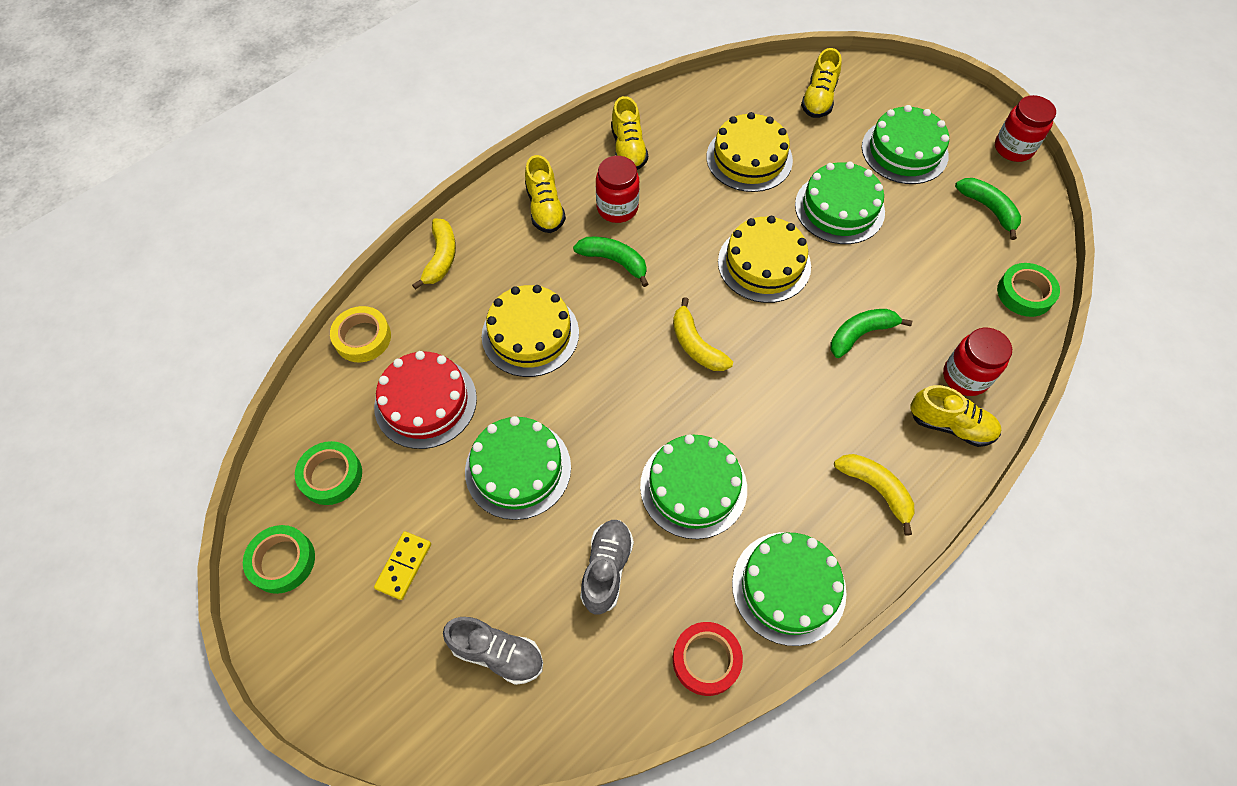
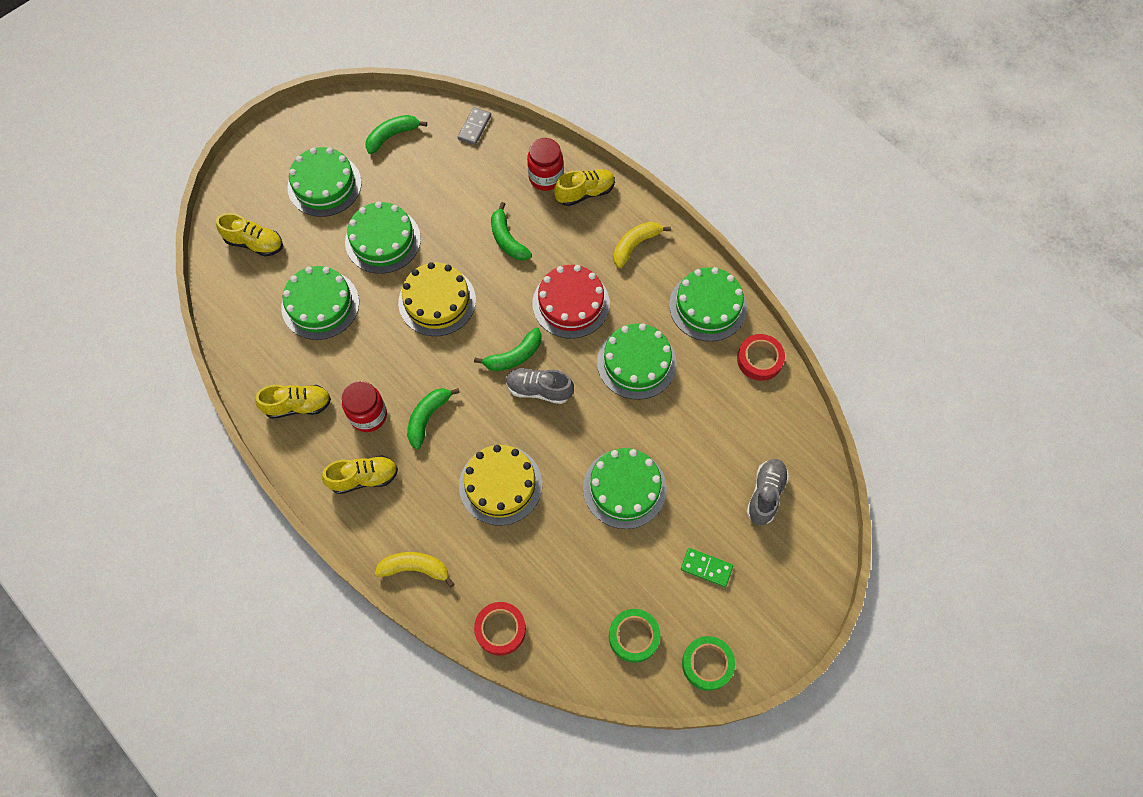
camera: 90 degrees left, 5 degrees up
(362, 338) = (500, 629): yellow tape -> red tape
(403, 566) = (706, 568): yellow domino -> green domino
(425, 402) = (565, 566): red cake -> red cake (571, 303)
(606, 569) = (701, 422): grey shoe -> grey shoe (539, 390)
(696, 345) = (514, 356): yellow banana -> green banana
(749, 158) = (320, 305): yellow cake -> green cake
(950, 425) = (585, 193): yellow shoe -> yellow shoe turned 45 degrees clockwise
(1013, 148) = (330, 108): red jar -> none
(1024, 293) = (474, 127): green tape -> grey domino

